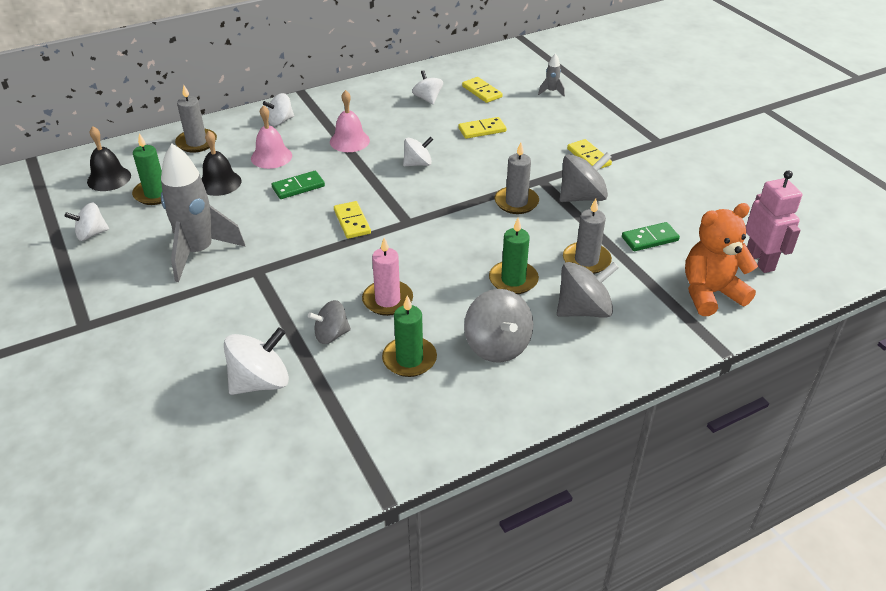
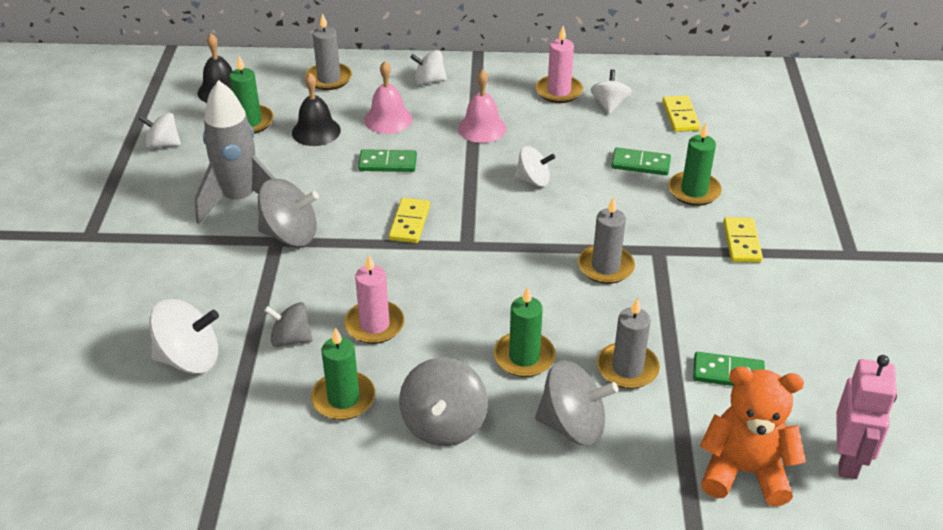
camera: 30 degrees right, 0 degrees up
(384, 100) = (559, 91): none -> pink candle
(482, 130) = (640, 164): yellow domino -> green domino
(531, 135) = (694, 191): none -> green candle
(551, 92) = (767, 143): grey rocket -> none
(582, 197) = (689, 289): grey spinning top -> grey spinning top (290, 235)

